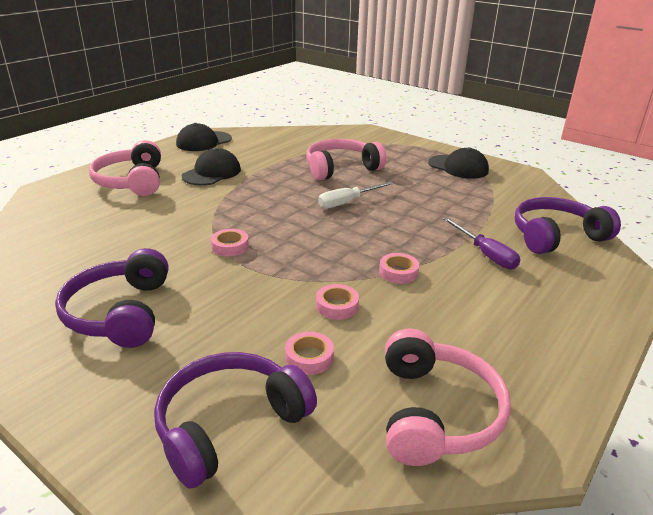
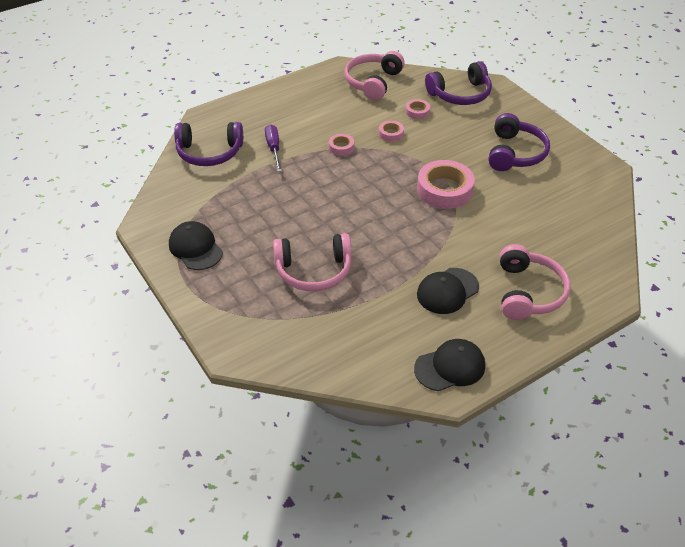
camera: 160 degrees left, 15 degrees up
(230, 246) = (444, 190): pink tape -> pink tape, size x2.07
(347, 202) = (336, 218): white screwdriver -> none

